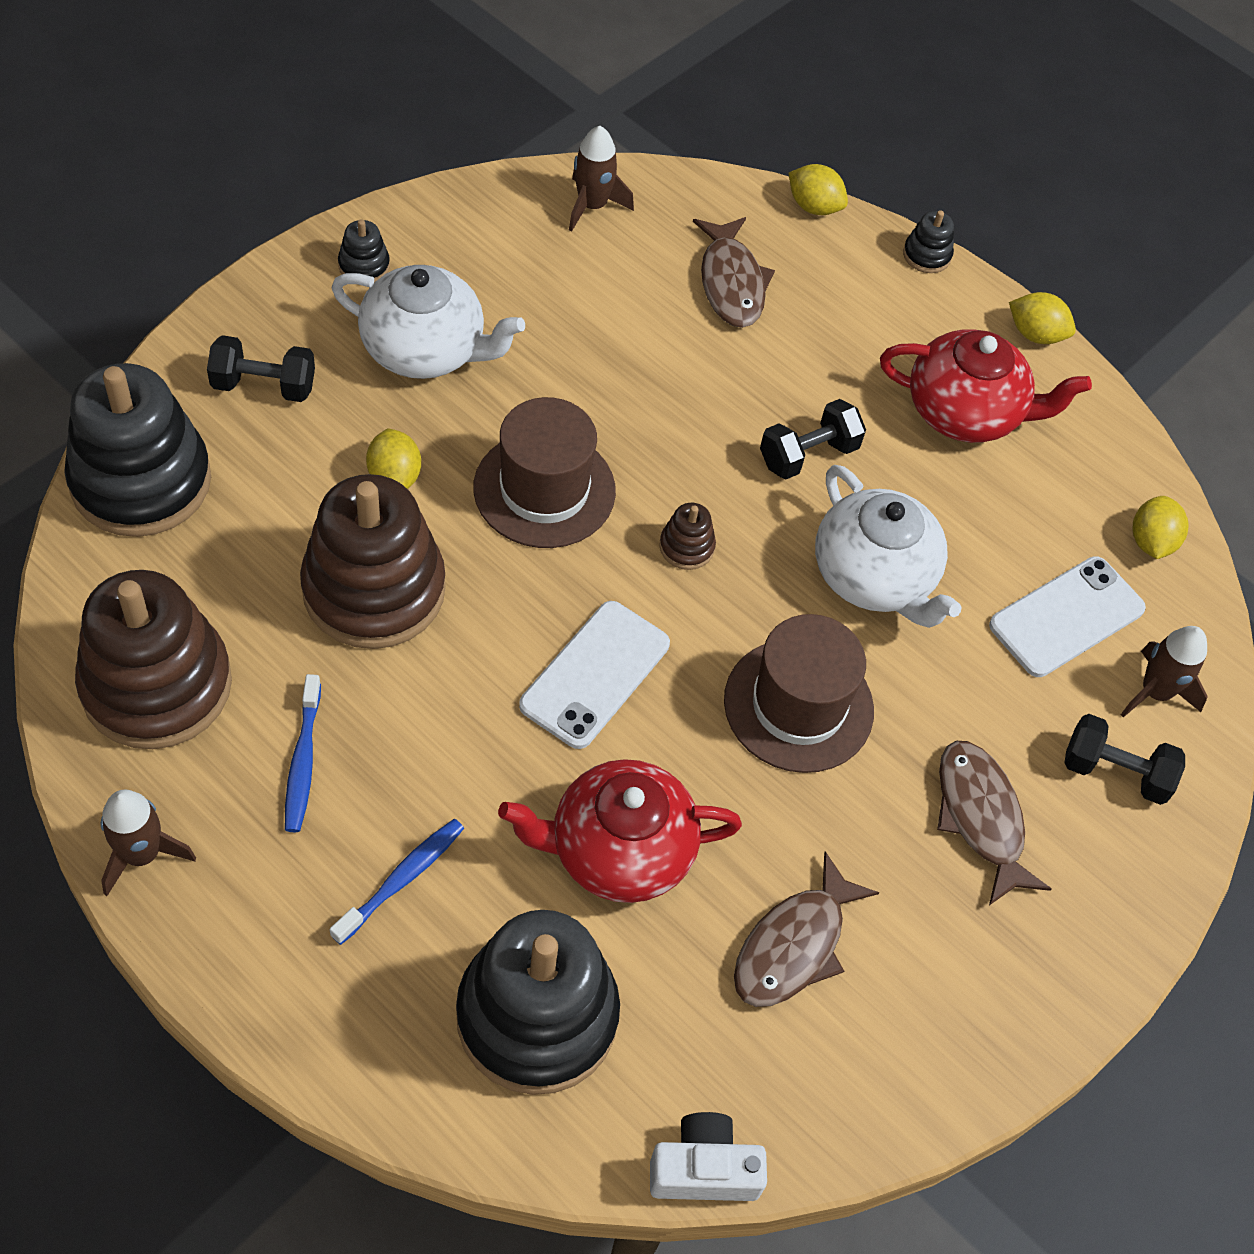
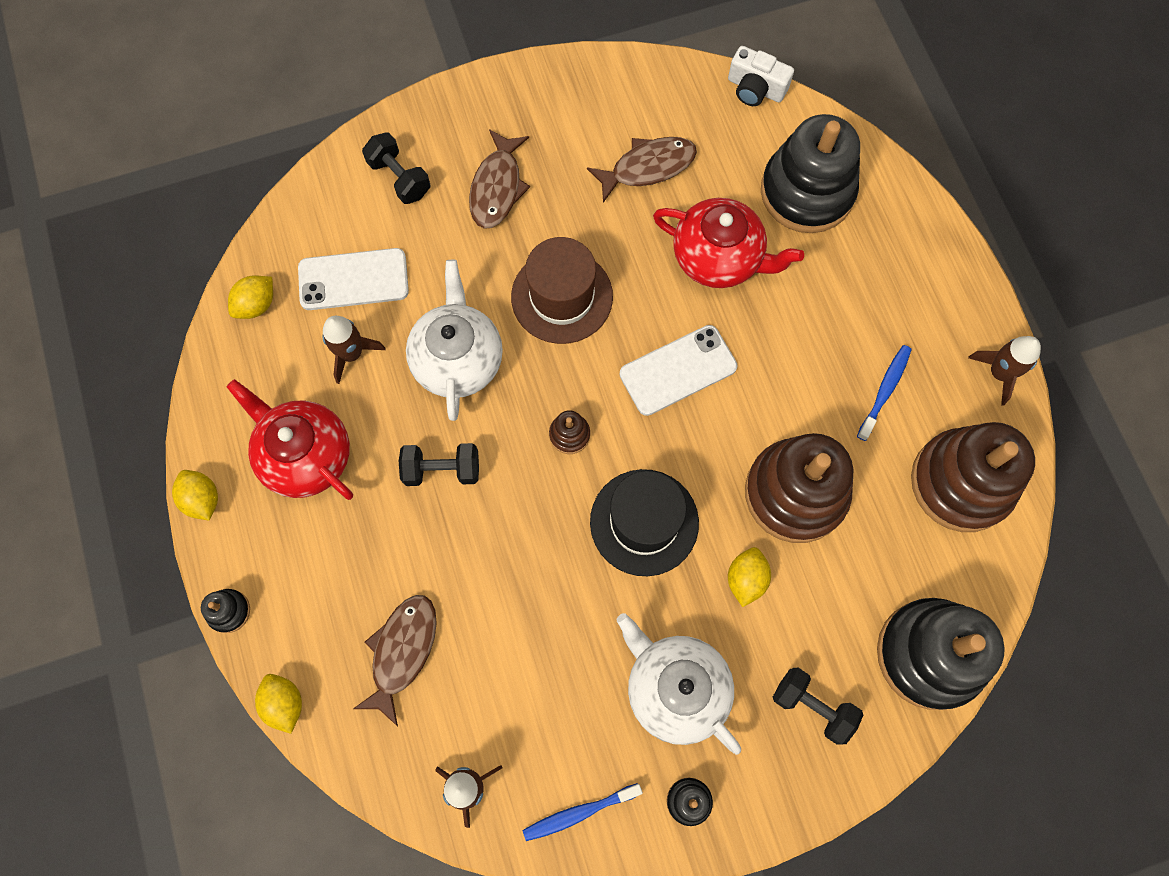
camera: 145 degrees left, 15 degrees up
(402, 879) = (851, 294): blue toothbrush -> blue toothbrush (579, 812)
(544, 489) = (644, 522): brown hat -> black hat
(1155, 692) = (337, 211): brown rocket -> brown rocket (351, 354)

